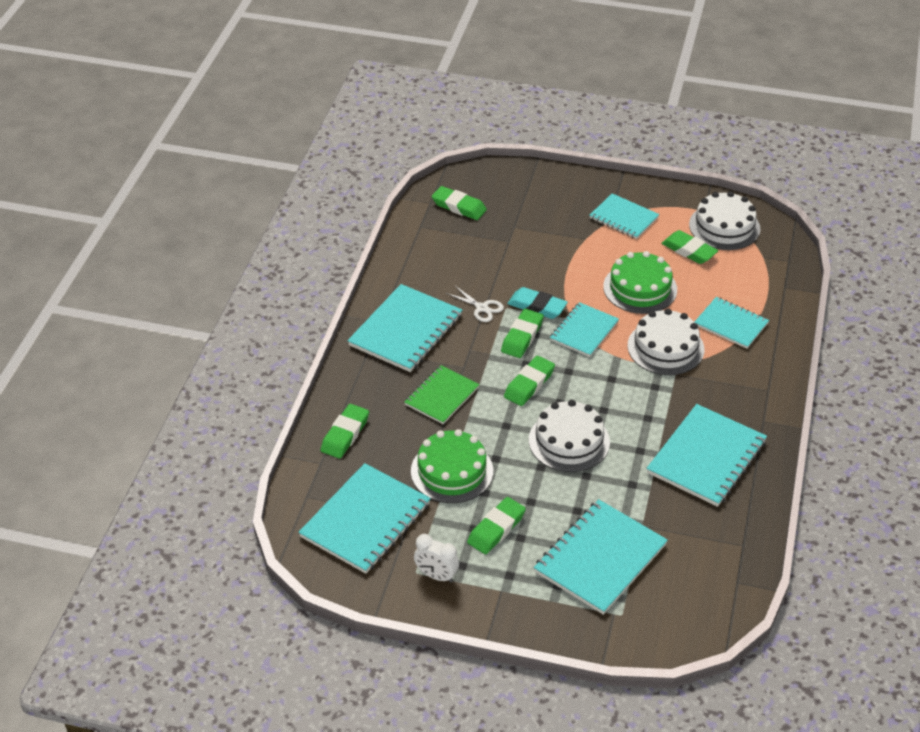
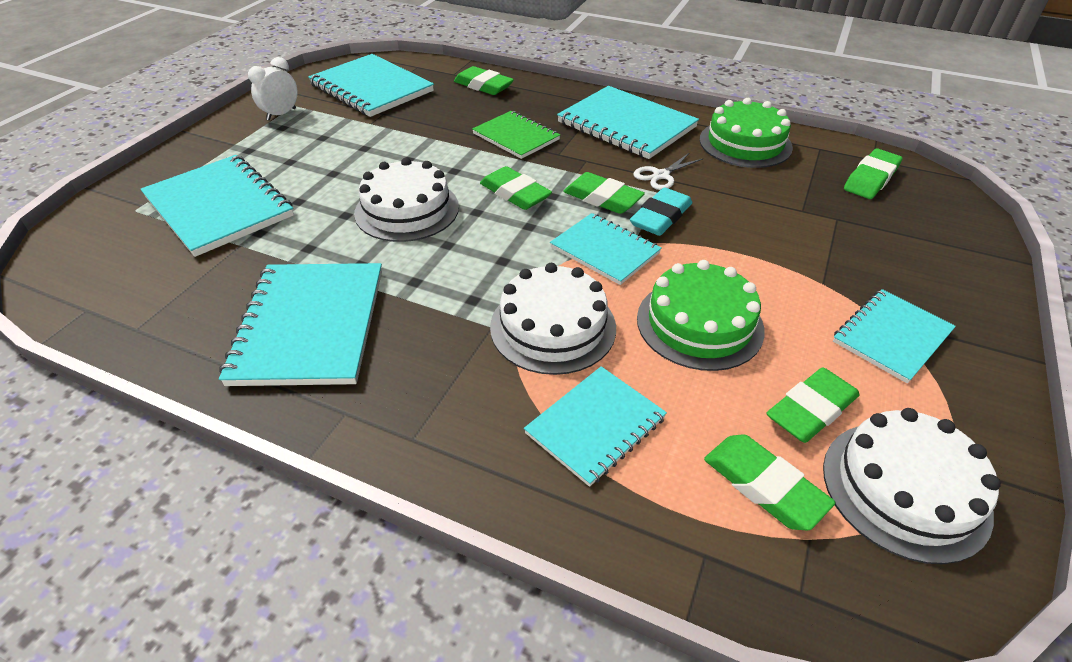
camera: 100 degrees right, 0 degrees up
(452, 471) = (405, 133): green cake -> green cake (745, 143)
(496, 529) = (312, 149): green eraser -> green eraser (764, 485)
(706, 457) = (310, 325): turquoise notebook -> turquoise notebook turned 45 degrees clockwise

